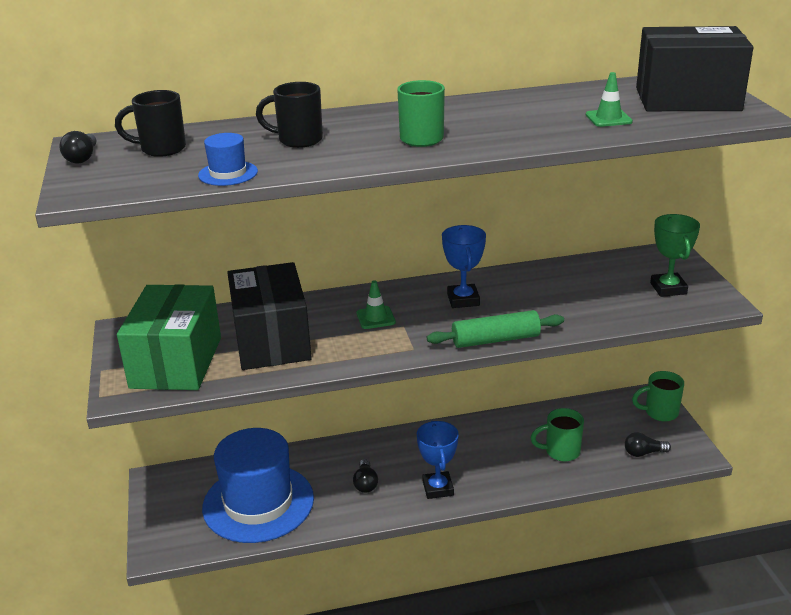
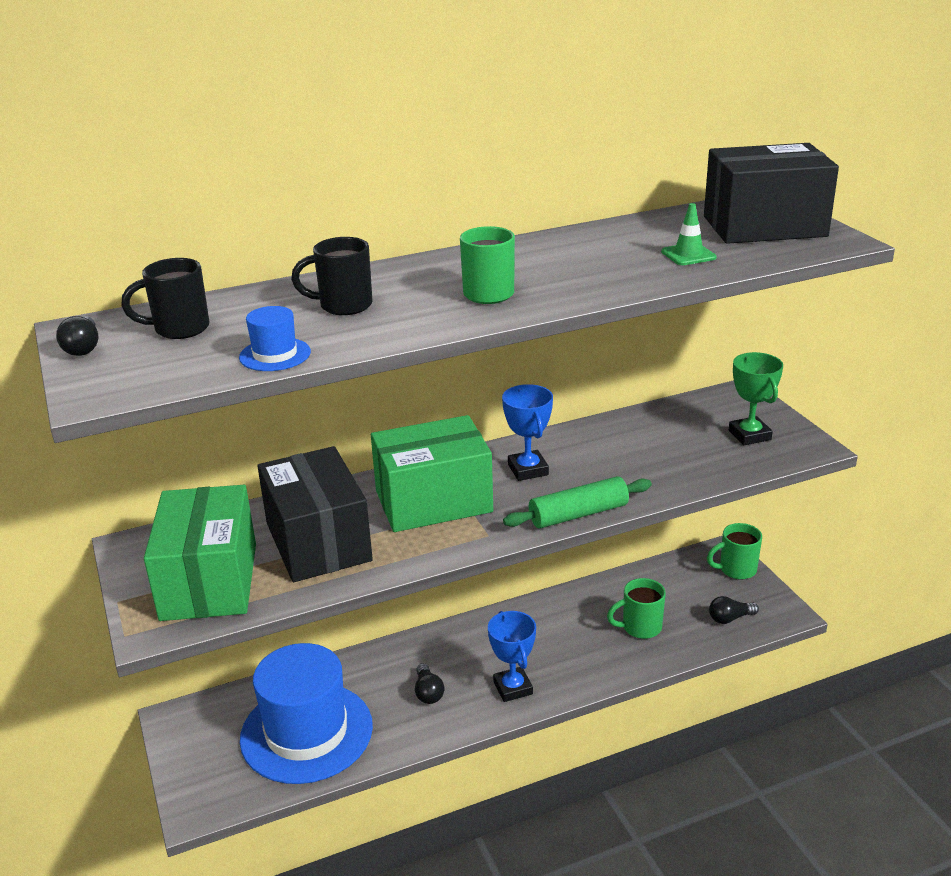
camera: 10 degrees left, 0 degrees up
(375, 318) = (433, 501): green traffic cone -> green box

